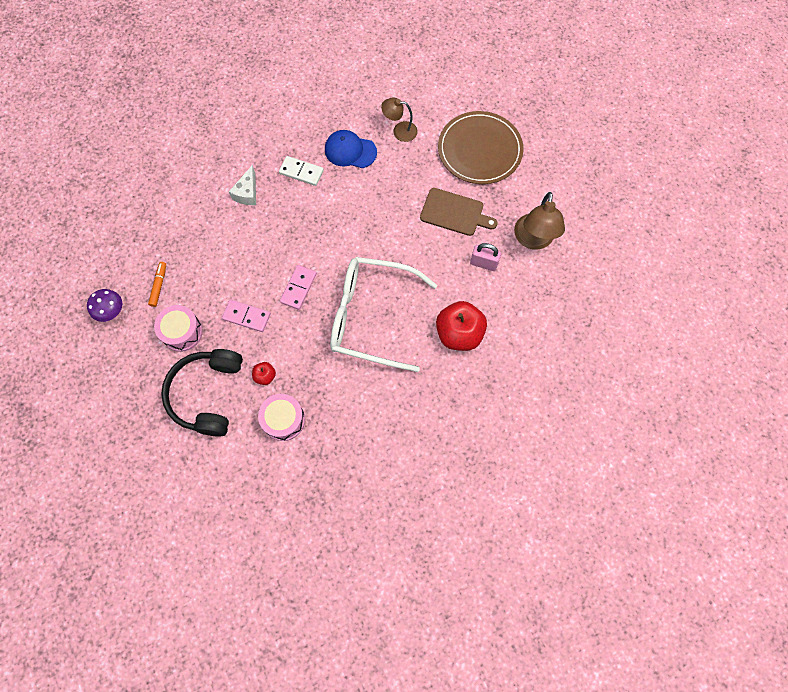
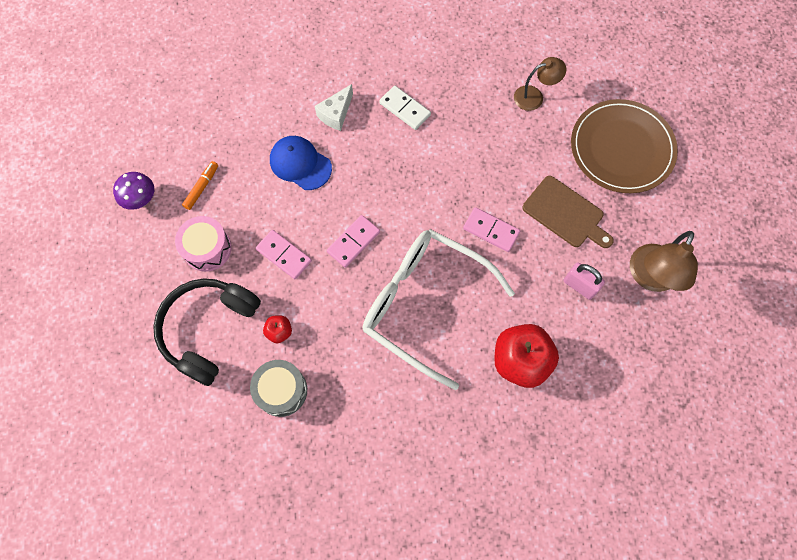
camera: 20 degrees right, 0 degrees up
(284, 420) = (281, 390): pink drum -> grey drum
(350, 151) = (469, 102): blue cap -> blue cap (300, 164)
(399, 131) = (534, 96): brown lamp -> brown lamp turned 135 degrees clockwise
(402, 244) = (491, 230): none -> pink domino

